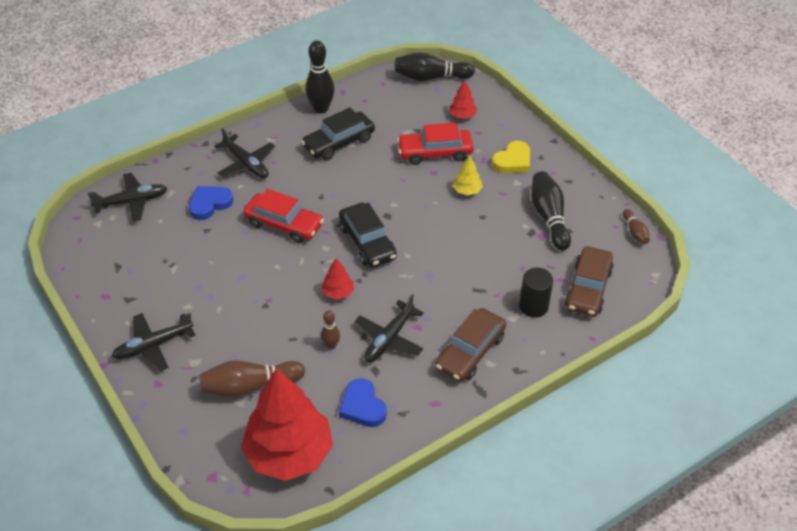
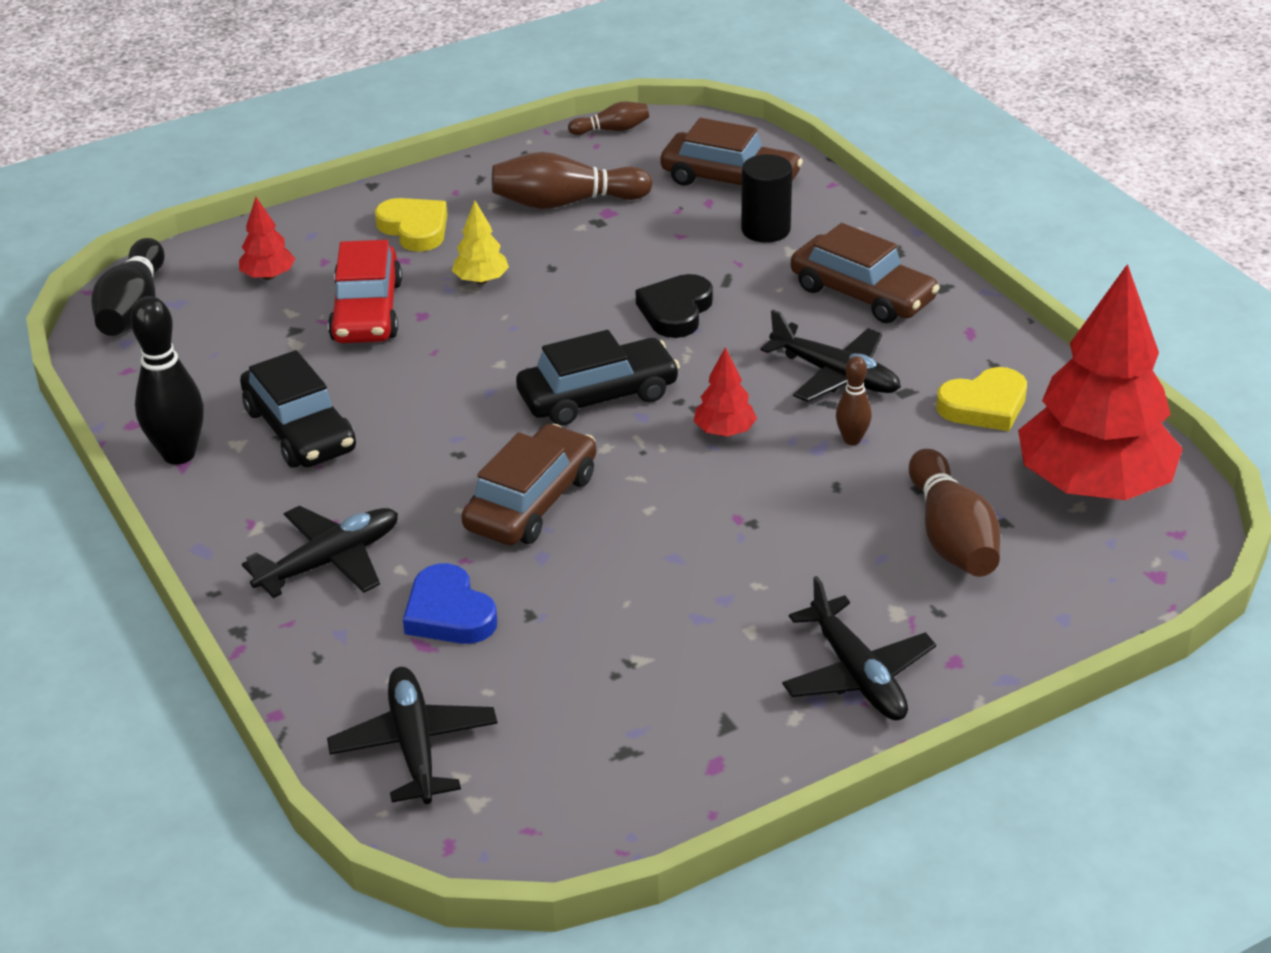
camera: 85 degrees left, 10 degrees down
(284, 224) = (532, 502): red car -> brown car
(362, 406) = (984, 405): blue heart -> yellow heart
(445, 269) = (676, 311): none -> black heart
(549, 217) = (565, 202): black bowling pin -> brown bowling pin

